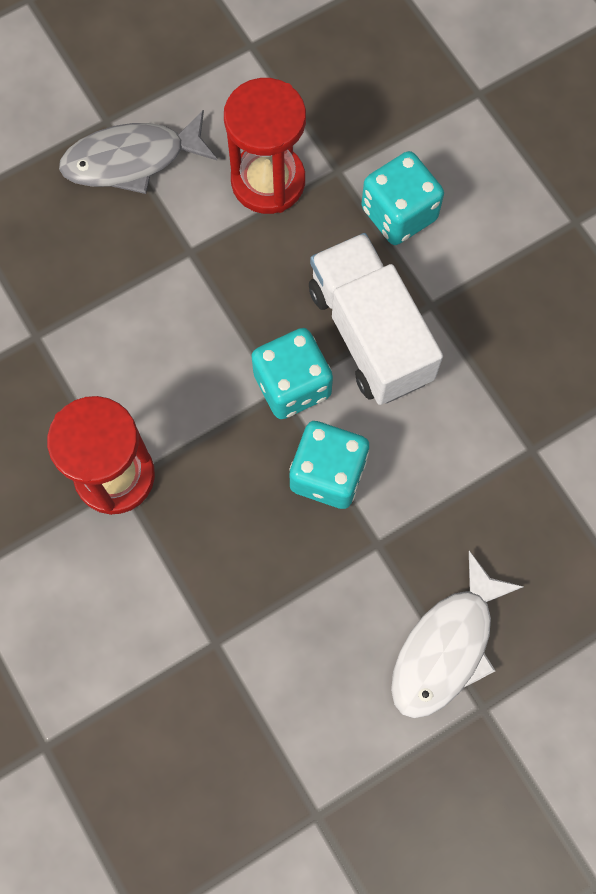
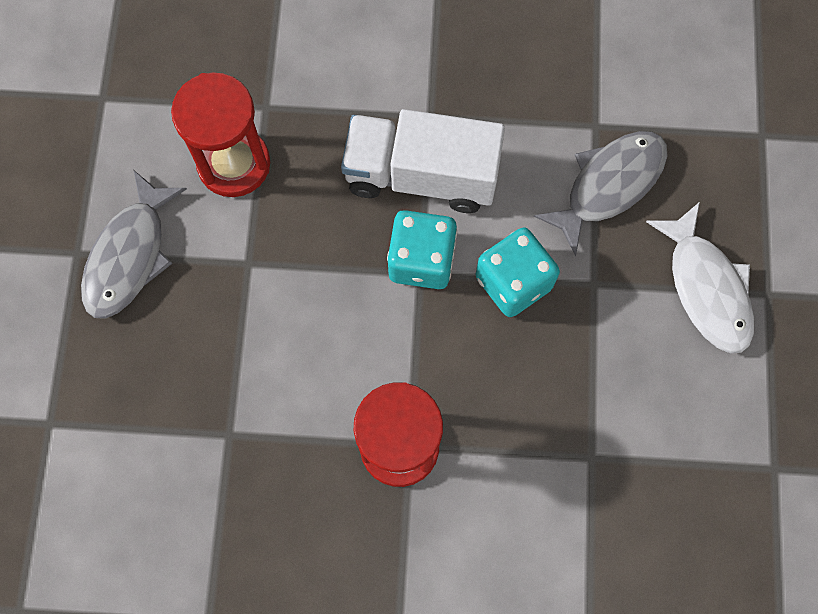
camera: 55 degrees left, 0 degrees up
(399, 214) = (338, 88): turquoise dice -> none
(482, 498) = (609, 185): none -> grey fish

